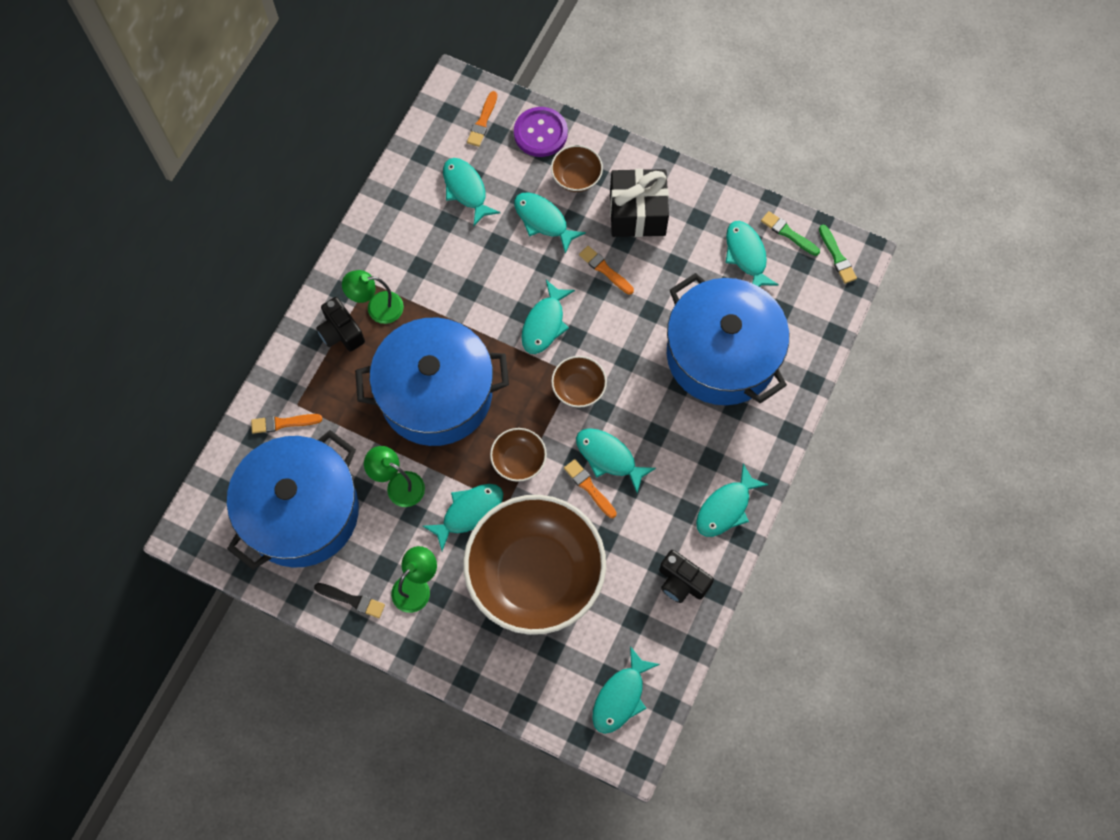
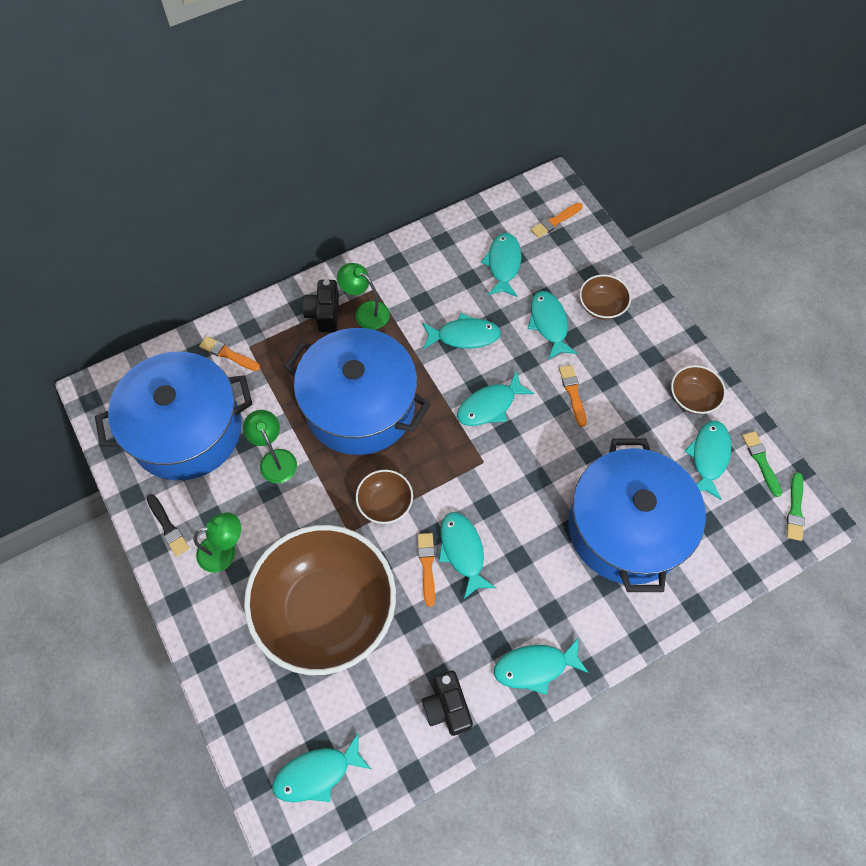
camera: 35 degrees right, 5 degrees down
(469, 512) = (313, 519): turquoise fish -> turquoise fish (464, 336)
(540, 133) = (596, 256): purple button -> none
(578, 388) = (479, 476): brown bowl -> brown bowl (692, 398)
(637, 213) = (634, 364): black gift -> none

